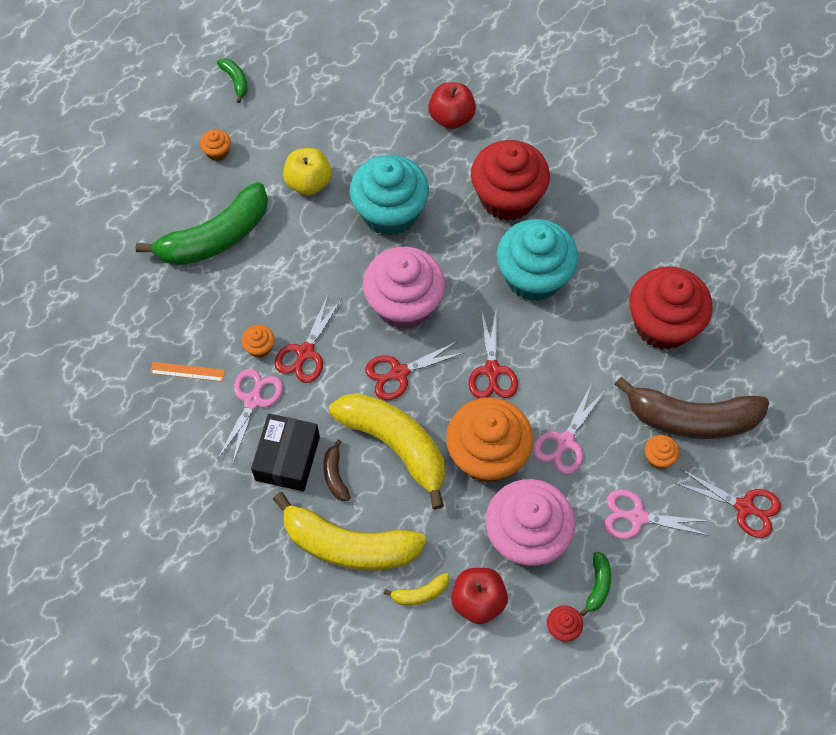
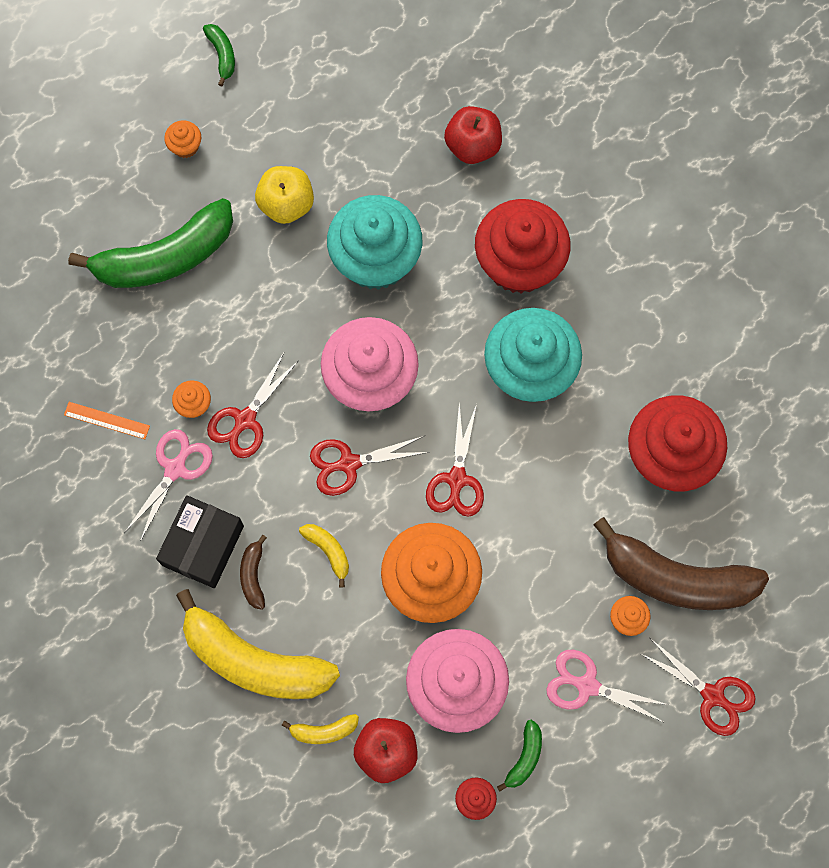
camera: 10 degrees right, 10 degrees up
(395, 445) = (328, 551): yellow banana -> yellow banana, size x0.42
(565, 441) = (523, 580): pink scissors -> none

